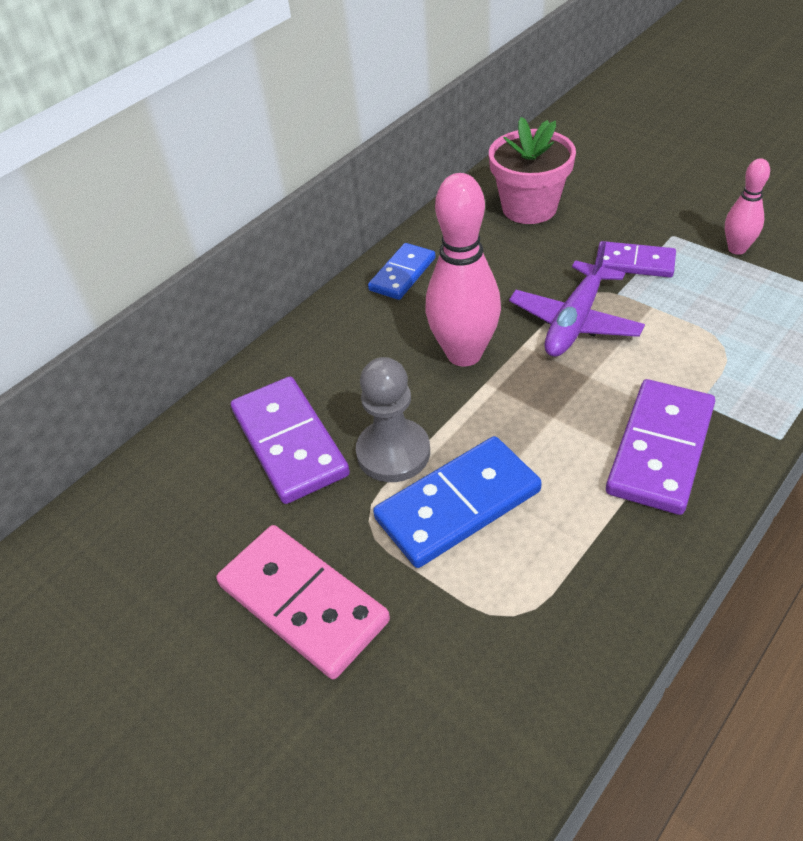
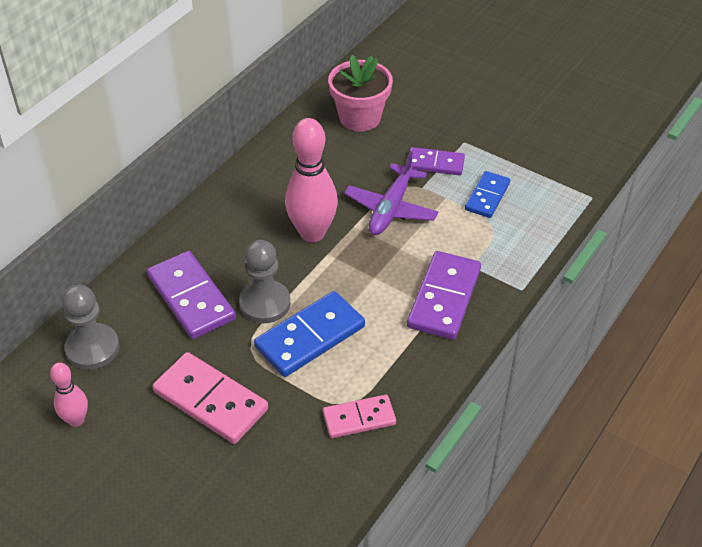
camera: 10 degrees left, 0 degrees up
(143, 514) = (92, 348): none -> grey pawn
(402, 274) = (265, 171): blue domino -> blue domino (487, 196)
(534, 643) = (359, 418): none -> pink domino
(737, 249) = (508, 153): pink bowling pin -> pink bowling pin (76, 420)

